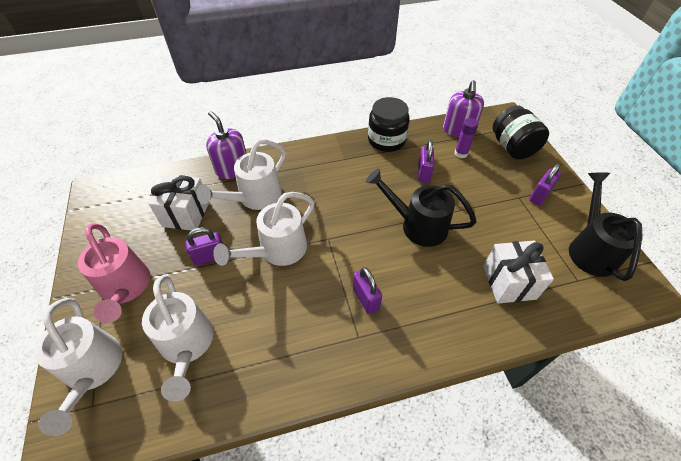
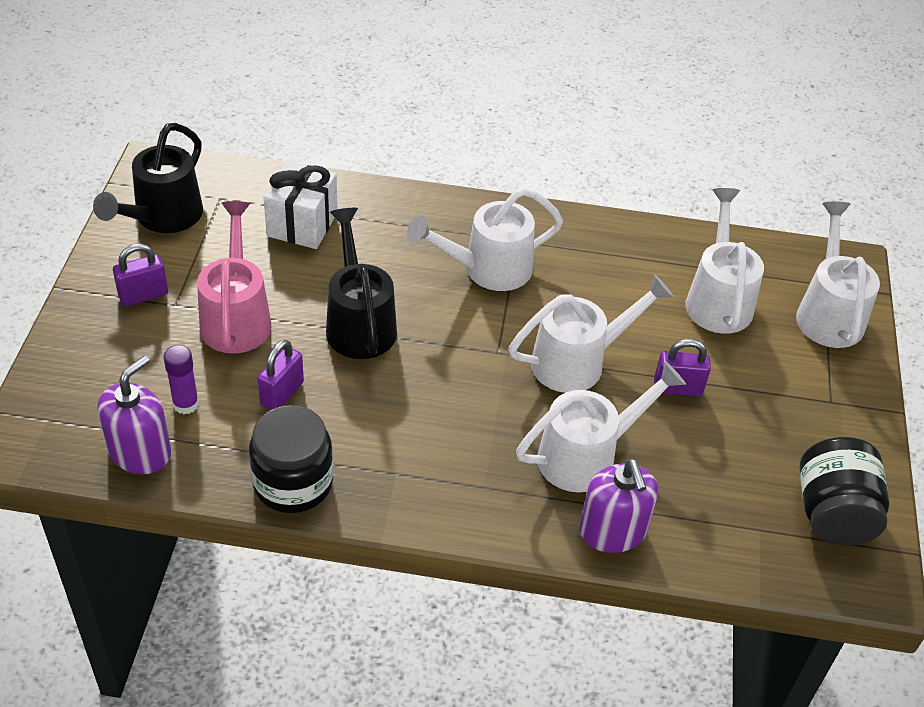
camera: 160 degrees left, 5 degrees down
(126, 288) = (799, 388): pink watering can -> pink watering can (236, 317)
(186, 214) = (708, 469): white gift -> none
(366, 298) = (487, 269): purple padlock -> white watering can
(417, 225) = (359, 323): black watering can -> black watering can turned 150 degrees counterclockwise
(512, 147) = (87, 381): black jar -> black jar (833, 514)

